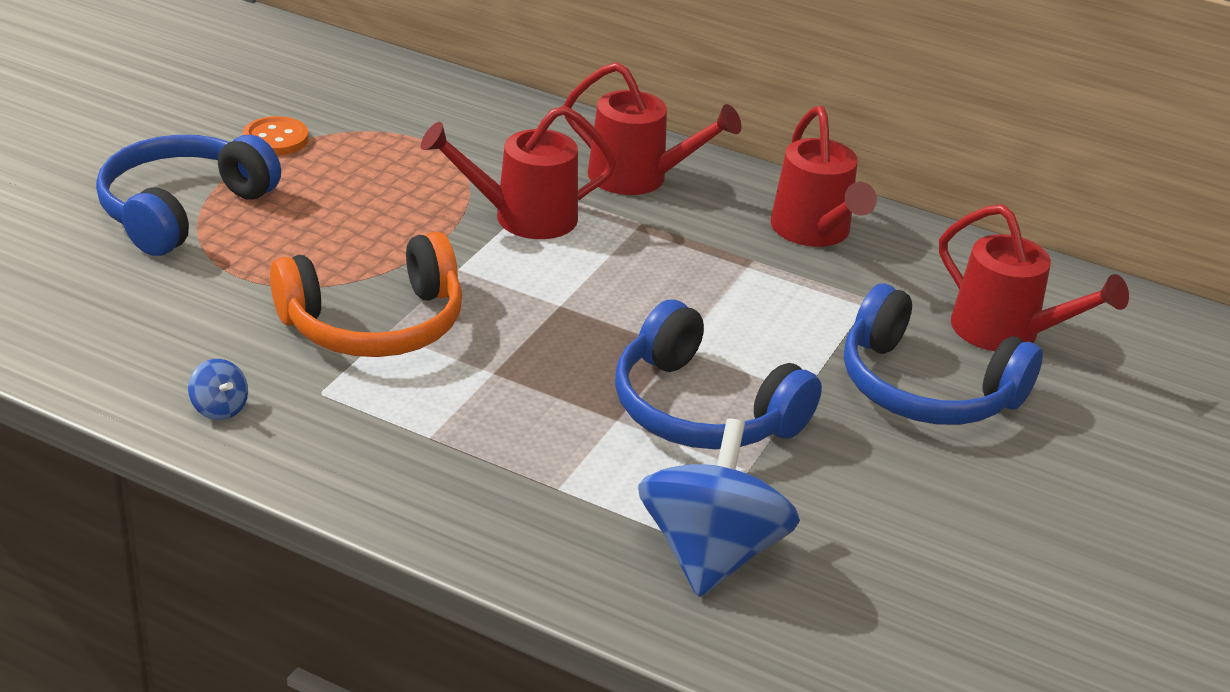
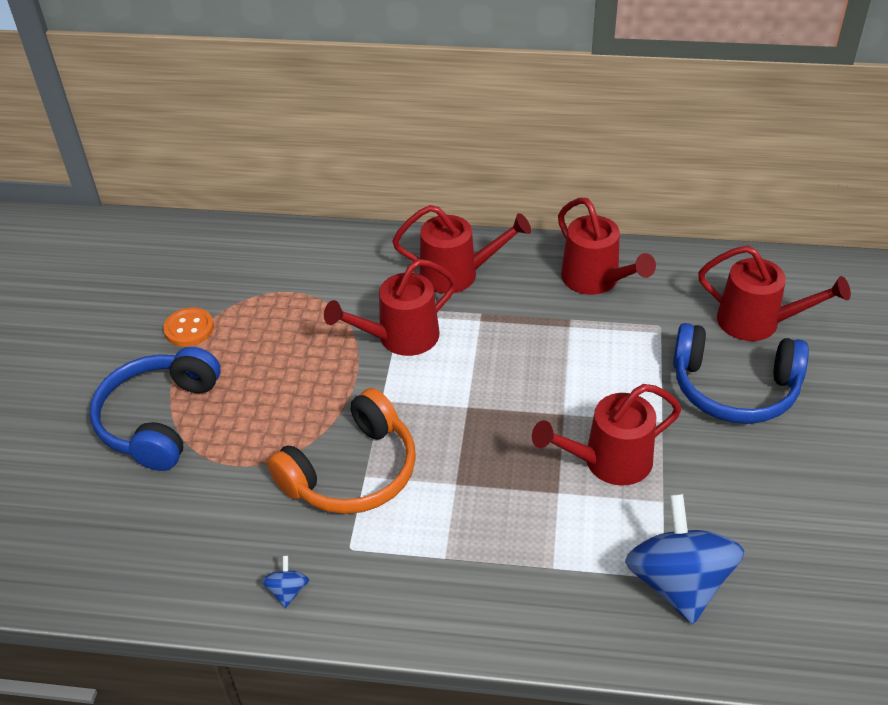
camera: 15 degrees left, 10 degrees up
(219, 408) = (288, 591): blue spinning top -> blue spinning top turned 120 degrees counterclockwise
(702, 410) = (608, 462): blue headphones -> red watering can

